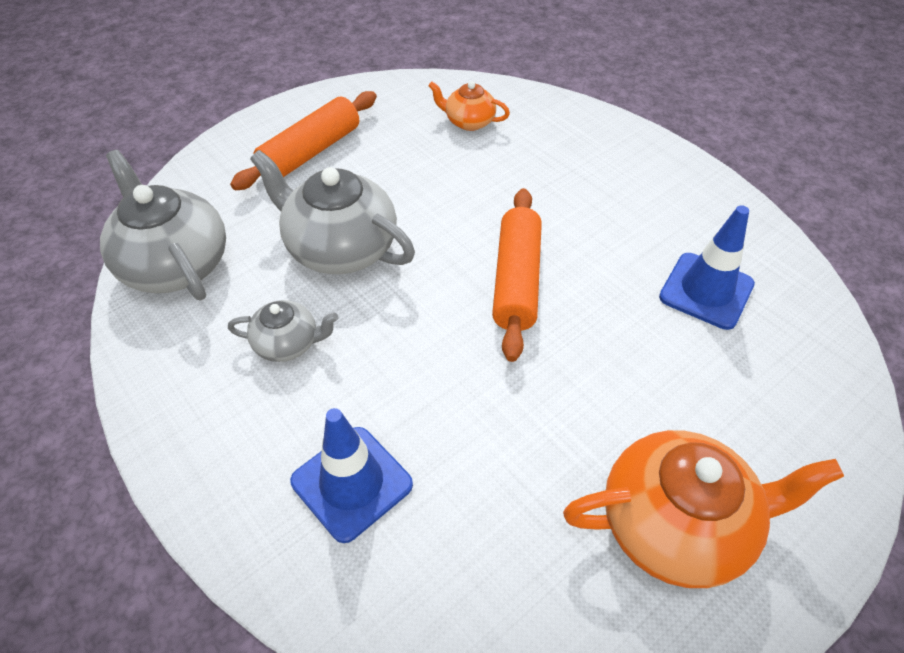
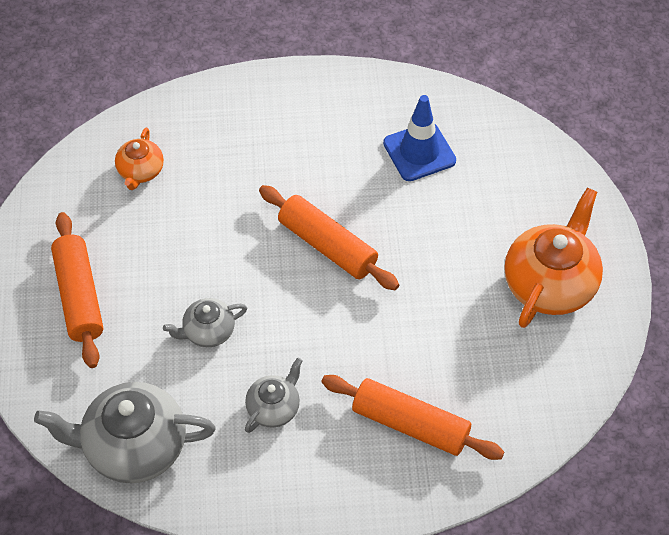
camera: 55 degrees left, 5 degrees up
(340, 248) = (208, 331): grey teapot -> grey teapot, size x0.53
(352, 483) = (410, 424): blue traffic cone -> orange rolling pin
(468, 121) = (140, 171): orange teapot -> orange teapot turned 45 degrees counterclockwise

